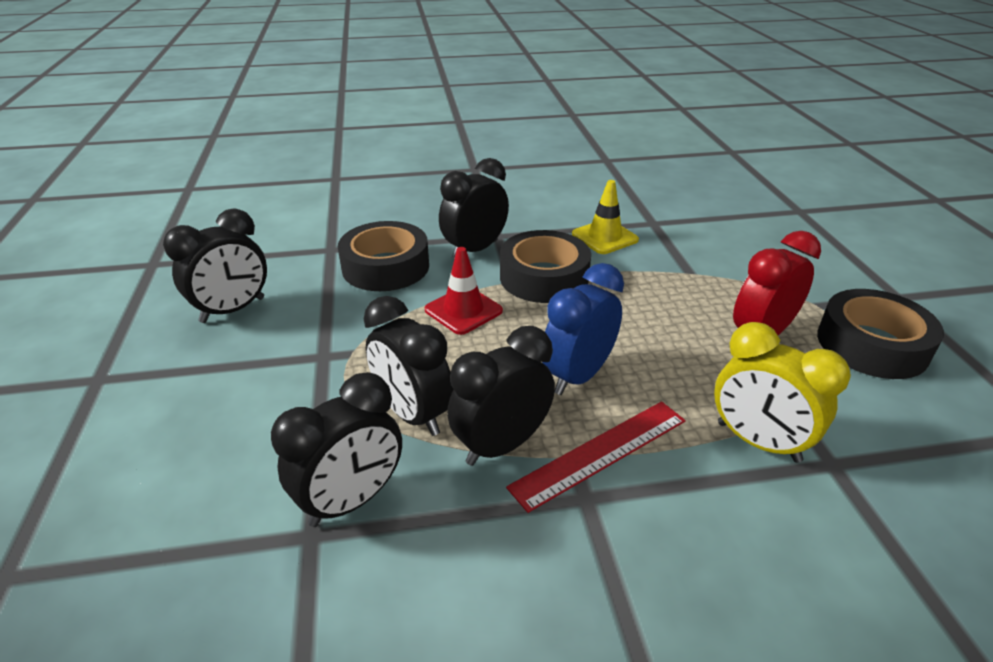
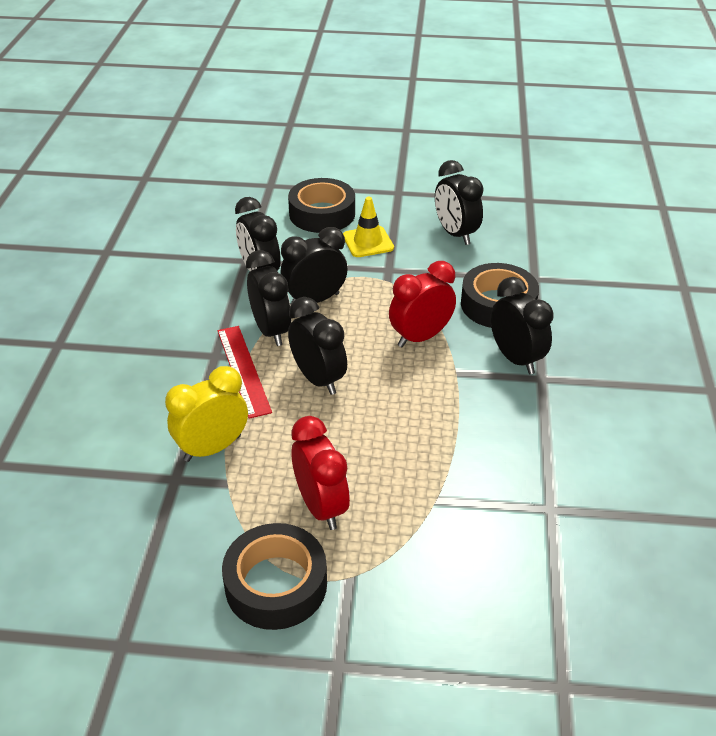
camera: 105 degrees right, 5 degrees up
(463, 310) = (420, 337): red traffic cone -> red clock
(544, 277) = (456, 392): black tape -> black tape (322, 214)
(577, 376) = (318, 379): blue clock -> black clock
(604, 237) = (523, 455): yellow traffic cone -> yellow traffic cone (368, 242)

